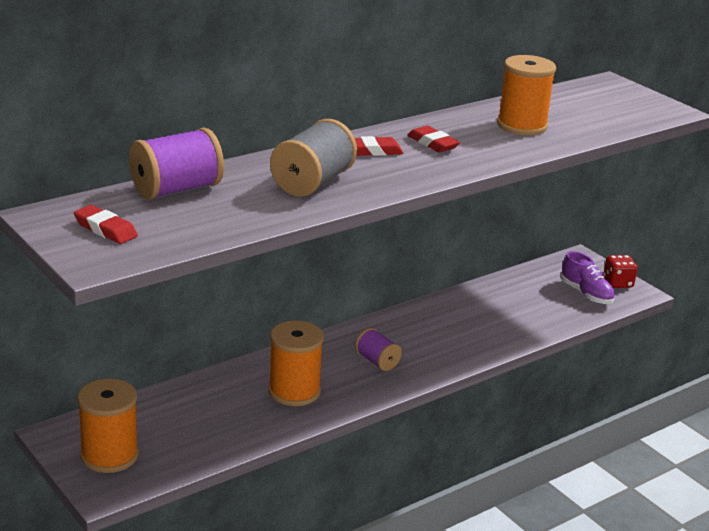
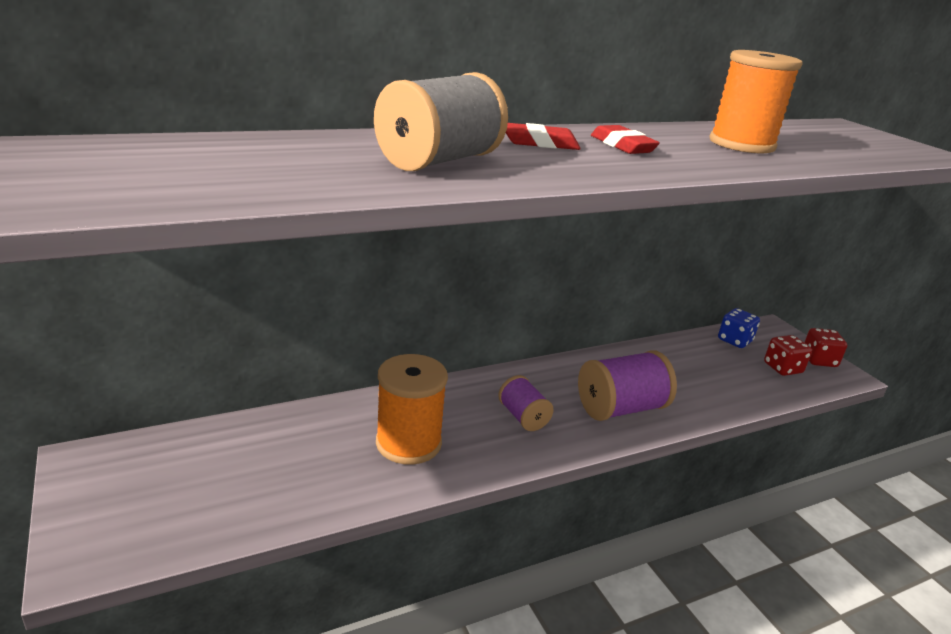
camera: 10 degrees right, 0 degrees up
(105, 229) = (77, 171): red eraser -> none
(109, 455) = (127, 503): orange spool -> none
(176, 189) = (240, 145): purple spool -> purple spool (621, 408)
(545, 274) = (734, 340): none -> blue dice
(586, 294) = (782, 368): purple shoe -> red dice

